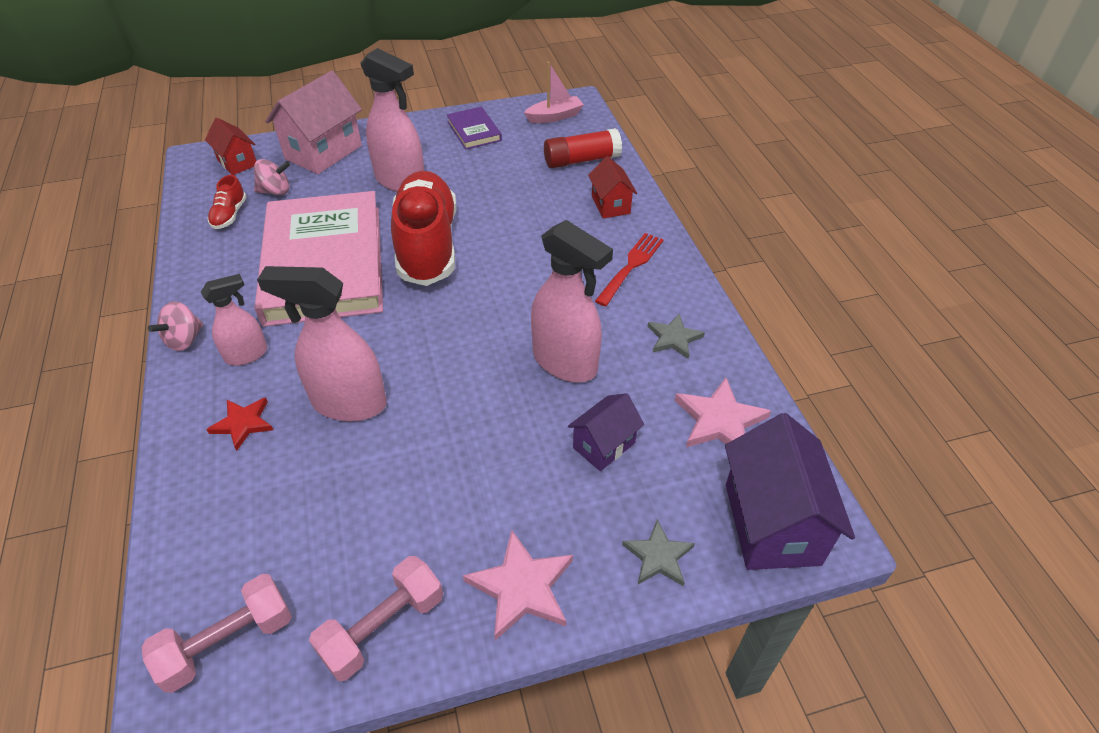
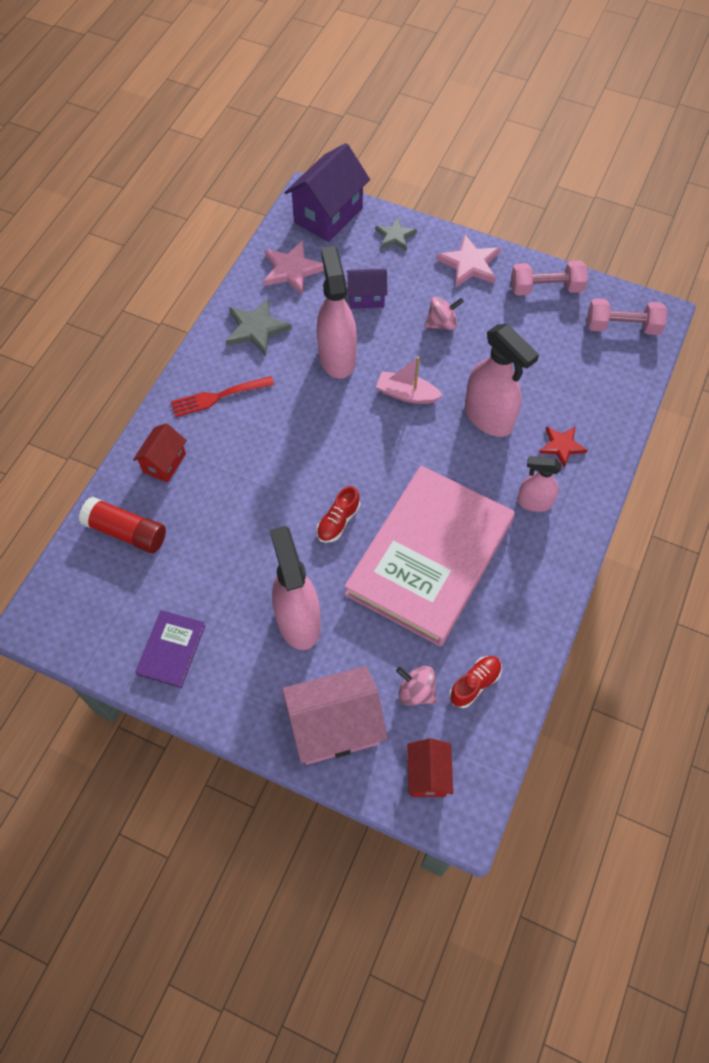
camera: 140 degrees left, 15 degrees up
(184, 340) = (572, 547): pink spinning top -> pink spinning top (442, 323)
(427, 245) = (338, 521): red shoe -> red shoe, size x0.41
(554, 116) = (79, 614): pink boat -> pink boat (407, 394)
(674, 338) = (256, 329): grey star -> grey star, size x1.51

